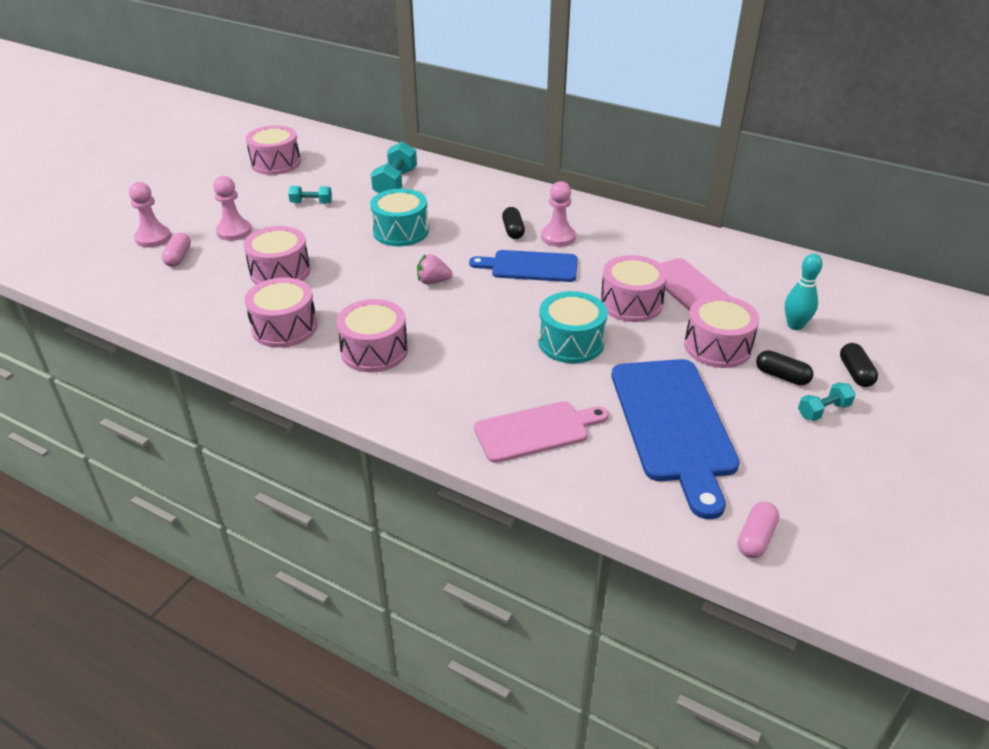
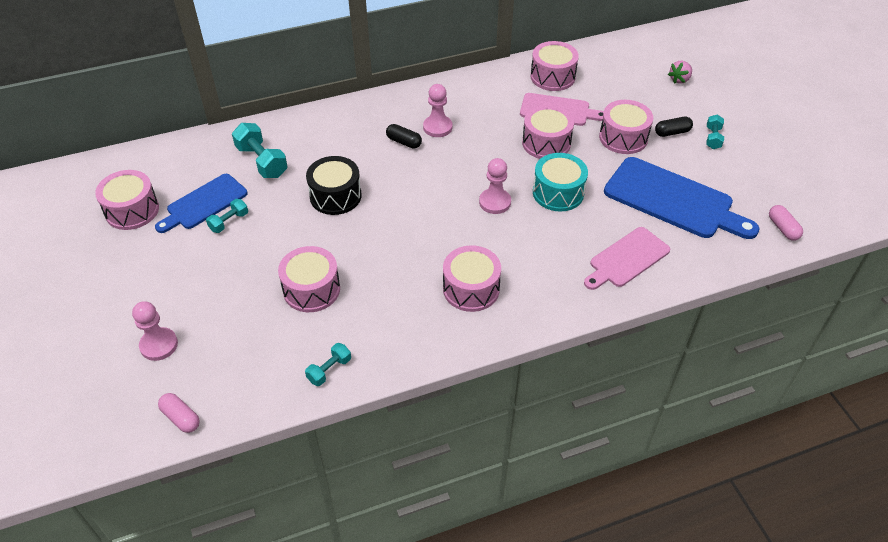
camera: 50 degrees left, 10 degrees up
(178, 257) = (213, 341): pink capsule -> pink capsule (181, 418)
(199, 322) = (329, 370): none -> turquoise dumbbell
(234, 231) = (215, 288): pink pawn -> pink pawn (495, 202)
(284, 327) = (391, 322): pink drum -> pink drum (552, 77)
(400, 231) = (335, 196): turquoise drum -> black drum
(433, 281) = (421, 215): pink strawberry -> pink strawberry (679, 79)
(530, 266) = (457, 160): blue cutting board -> blue cutting board (204, 203)
(536, 431) = (627, 259): pink cutting board -> pink cutting board turned 150 degrees counterclockwise
(795, 325) = (634, 96): turquoise bowling pin -> none
(855, 373) = (695, 106): black capsule -> none

